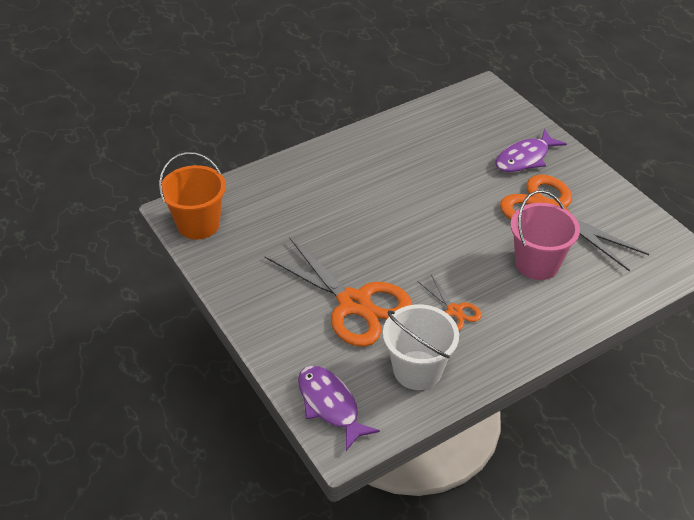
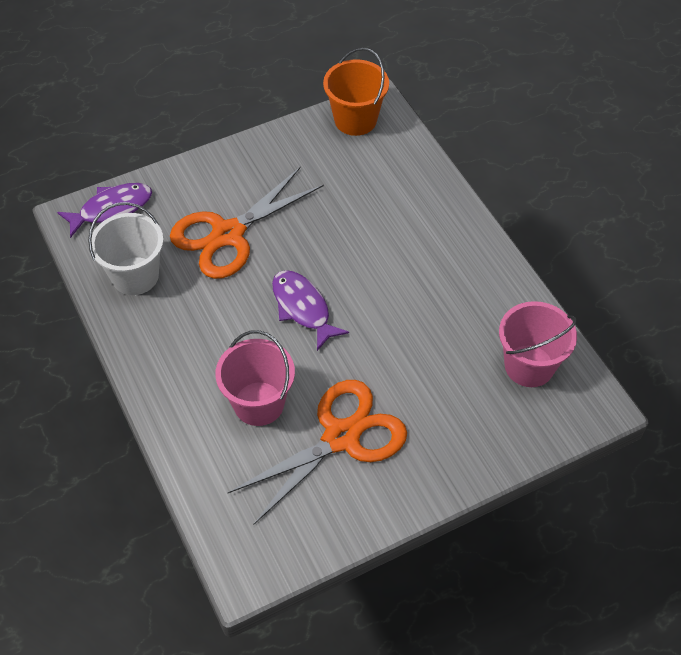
camera: 95 degrees right, 10 degrees up
(454, 311) = (203, 315): orange scissors -> none
(458, 119) = (529, 366): none -> pink bucket
(525, 158) = (446, 427): purple fish -> purple fish (303, 308)

